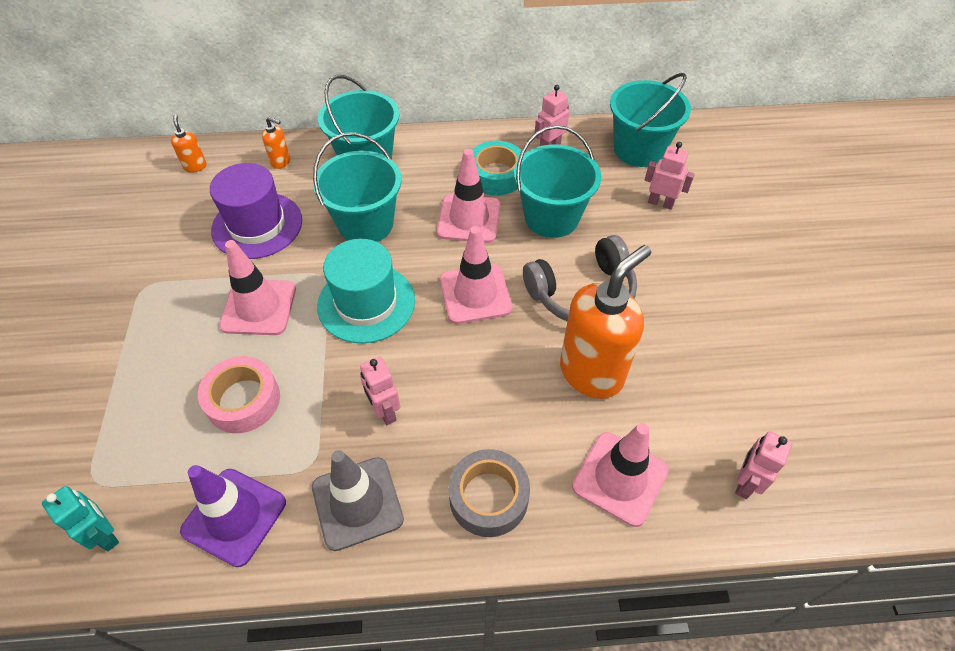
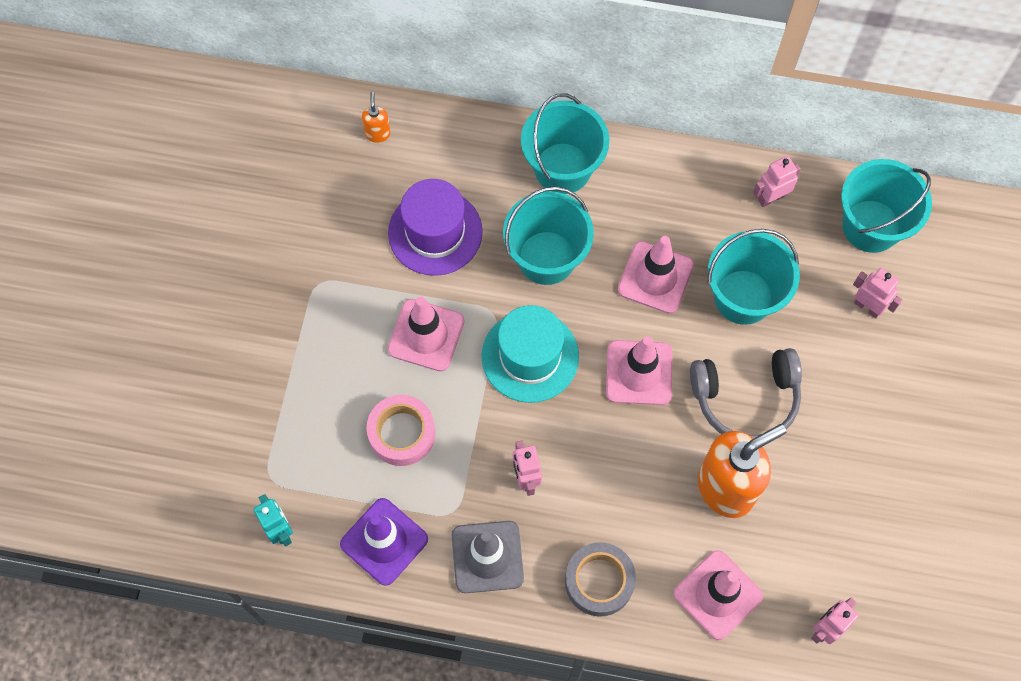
camera: 15 degrees right, 15 degrees up
(281, 162) = (470, 149): orange soap dispenser -> none
(496, 175) = (700, 225): turquoise tape -> none

